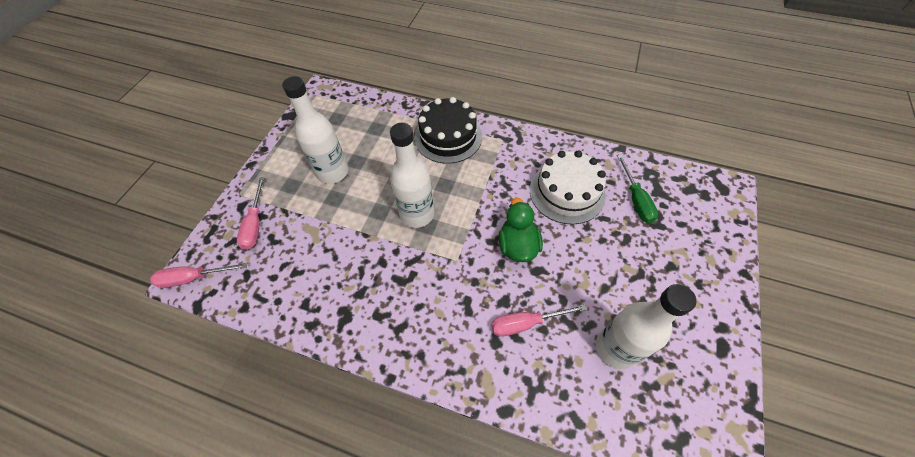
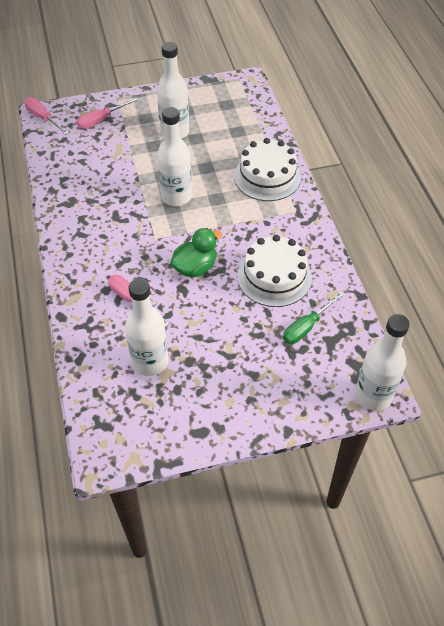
camera: 55 degrees right, 5 degrees down
(448, 137) = (267, 176): black cake -> white cake
(728, 194) = (373, 395): none -> white bottle

